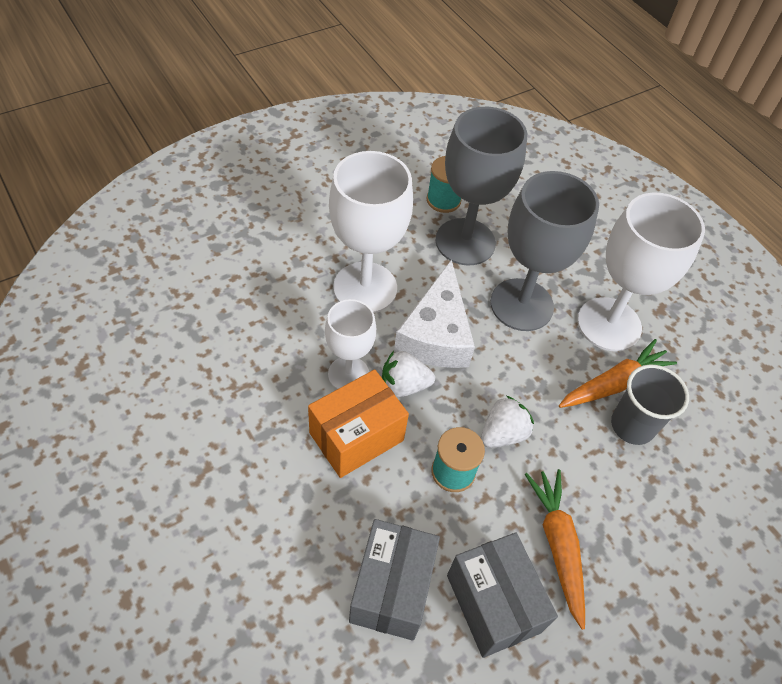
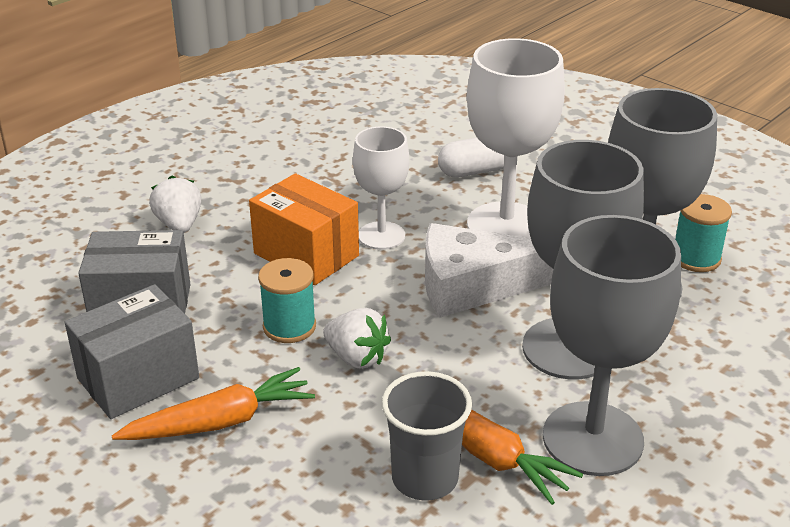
camera: 80 degrees right, 20 degrees down
(278, 281) = (475, 171): none -> white capsule
(404, 385) = (386, 274): white strawberry -> white strawberry (179, 225)
(609, 324) = (592, 438): white goblet -> grey goblet

